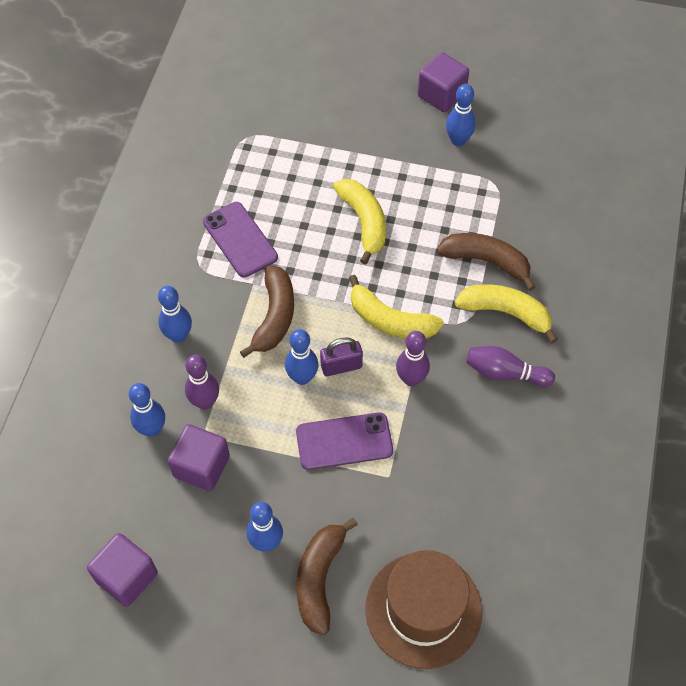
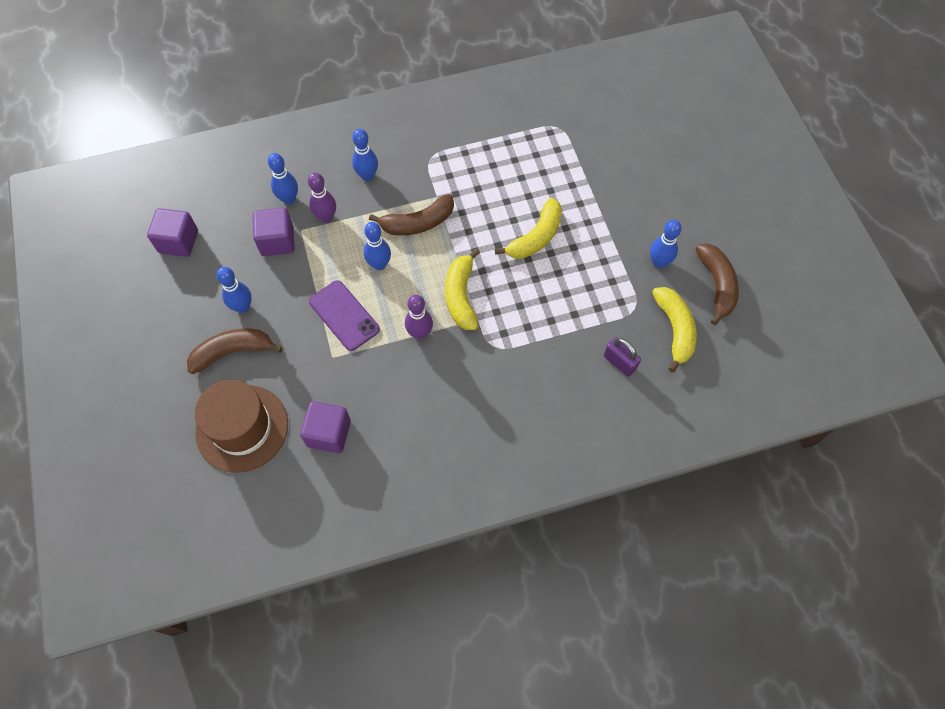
camera: 60 degrees right, 5 degrees up
(240, 240) = (467, 170): purple phone -> none
(341, 366) = (403, 284): purple padlock -> purple padlock (619, 362)
(441, 95) = (695, 230): purple cube -> purple cube (329, 433)
(486, 261) = (557, 335): brown banana -> brown banana (716, 285)
(504, 373) = (464, 394): purple bowling pin -> none
(505, 313) = (518, 370): yellow banana -> yellow banana (674, 329)

